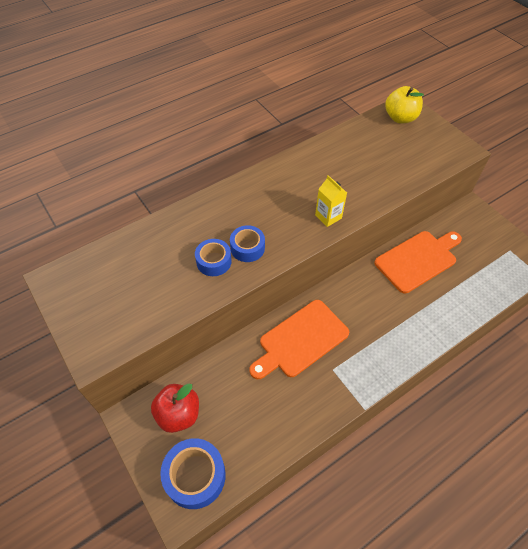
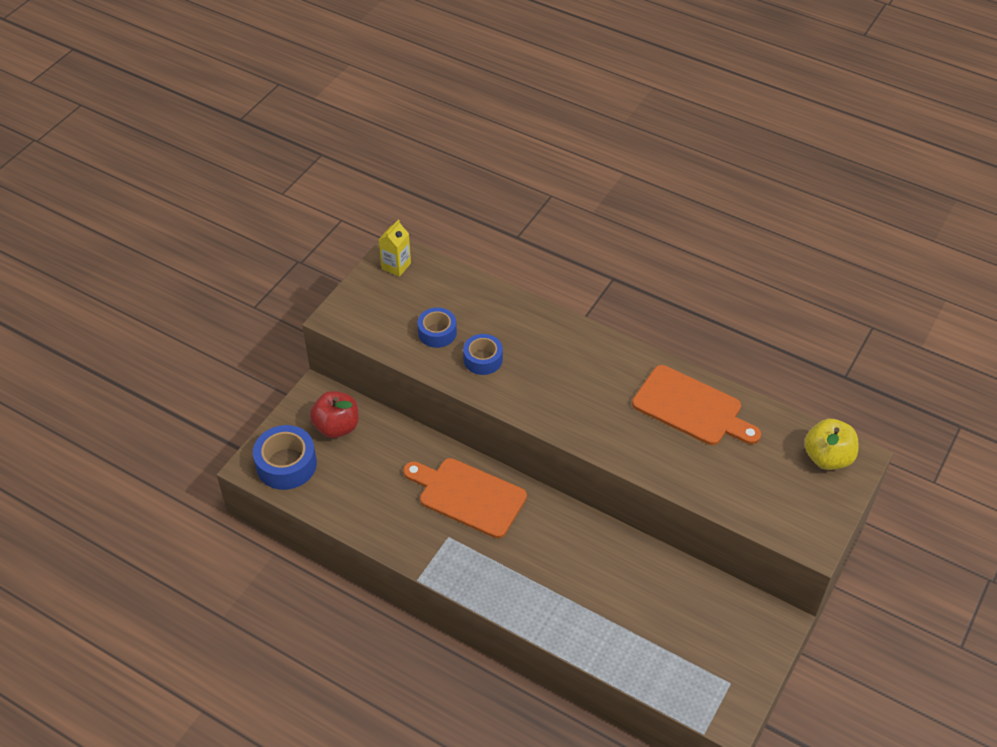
camera: 65 degrees right, 5 degrees down
(247, 248) = (516, 379): blue tape -> blue tape (437, 332)
(328, 216) = (603, 434): yellow carton -> yellow carton (396, 266)
(418, 260) = (647, 579): orange cutting board -> orange cutting board (691, 408)

